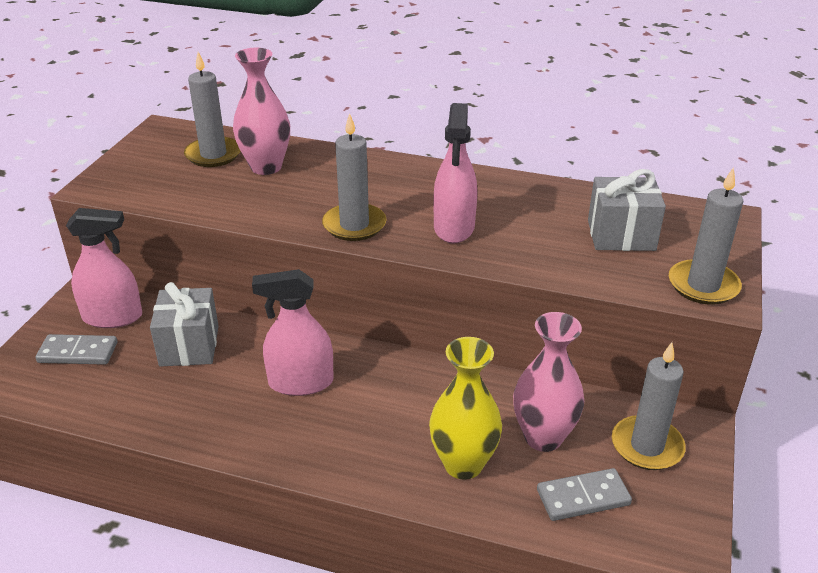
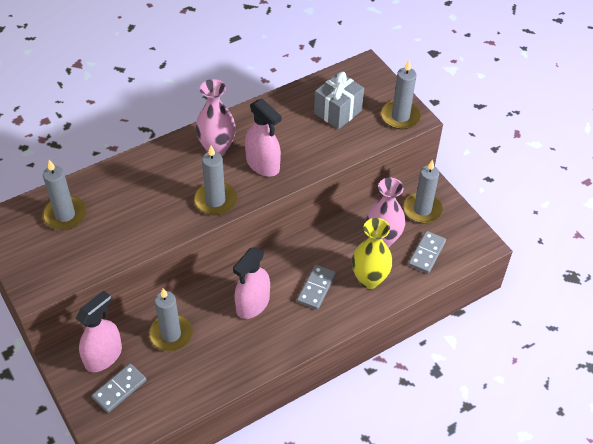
camera: 50 degrees left, 15 degrees up
(189, 346) = (171, 334): grey gift -> grey candle
(266, 167) = (110, 200): pink vase -> pink vase (217, 149)
(388, 422) = (316, 288): none -> grey domino

